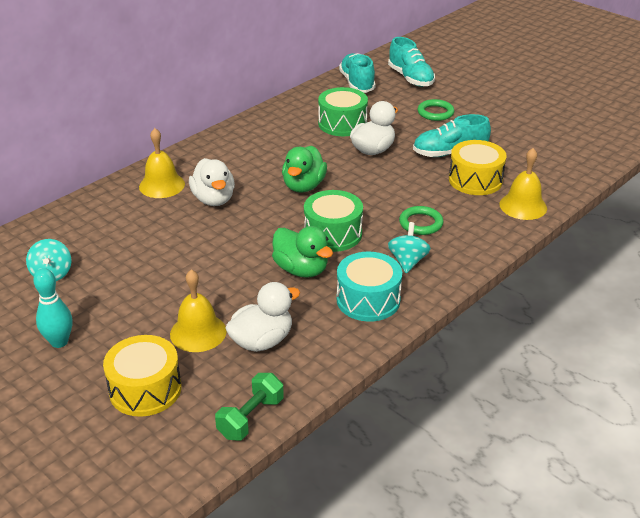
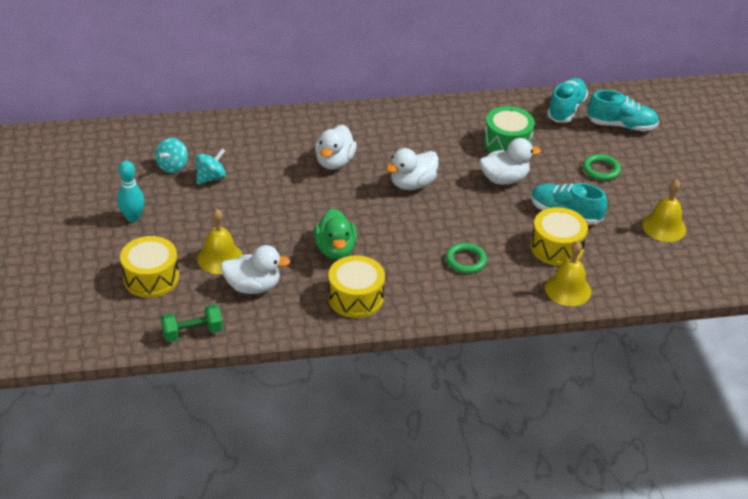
camera: 35 degrees right, 5 degrees up
(162, 185) = (310, 131): yellow bell -> yellow bell (664, 227)
(303, 186) = (412, 184): green duck -> white duck
(333, 234) = (389, 234): green drum -> none
(368, 300) = (356, 297): turquoise drum -> yellow drum
(408, 261) = (418, 285): turquoise spinning top -> turquoise spinning top (211, 178)
(410, 78) = (621, 125): turquoise shoe -> turquoise shoe turned 90 degrees counterclockwise

